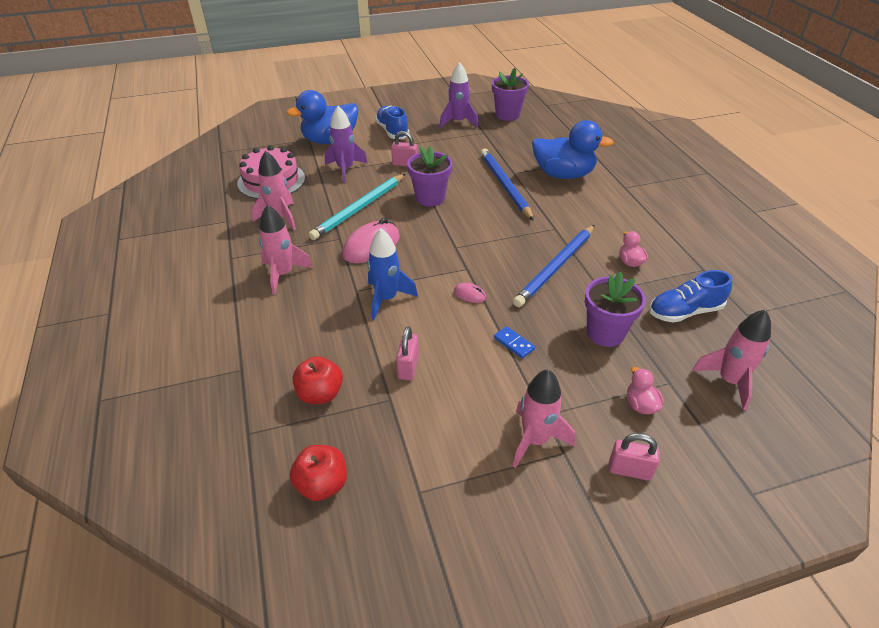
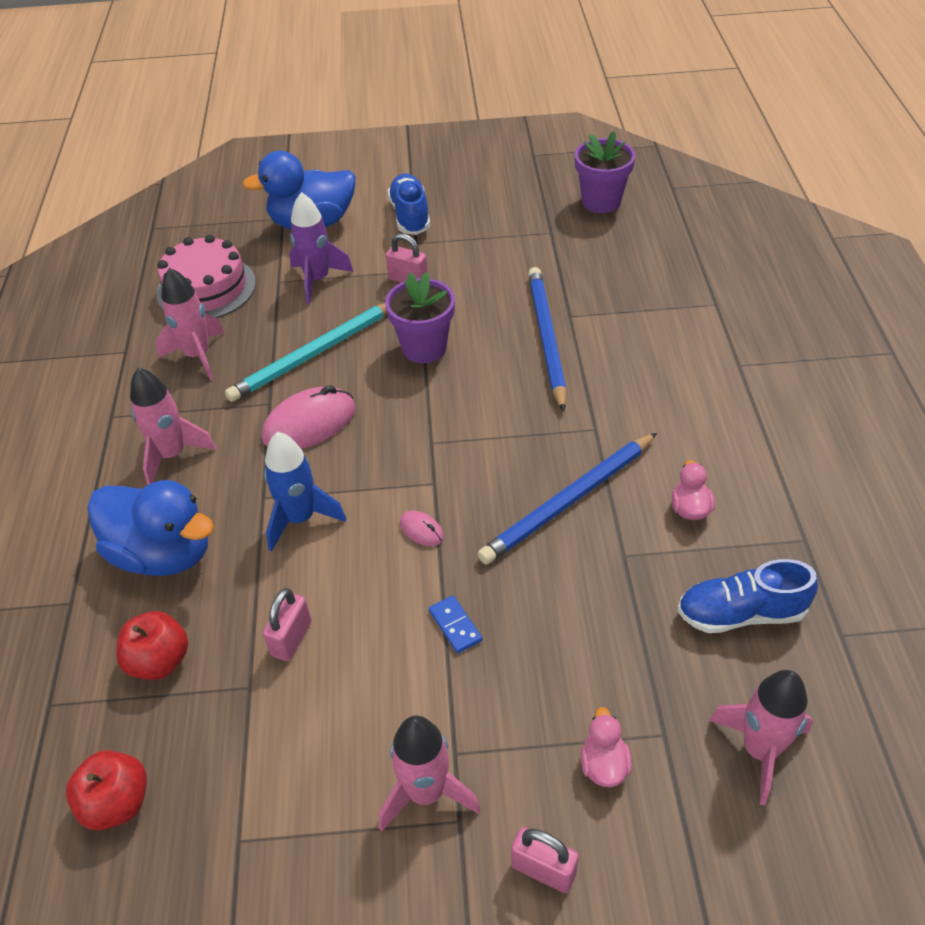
camera: 15 degrees right, 5 degrees up
(458, 122) = (517, 208): purple rocket -> none
(563, 174) = (647, 328): blue duck -> blue duck (163, 553)
(605, 333) = (599, 631): purple flower pot -> none

